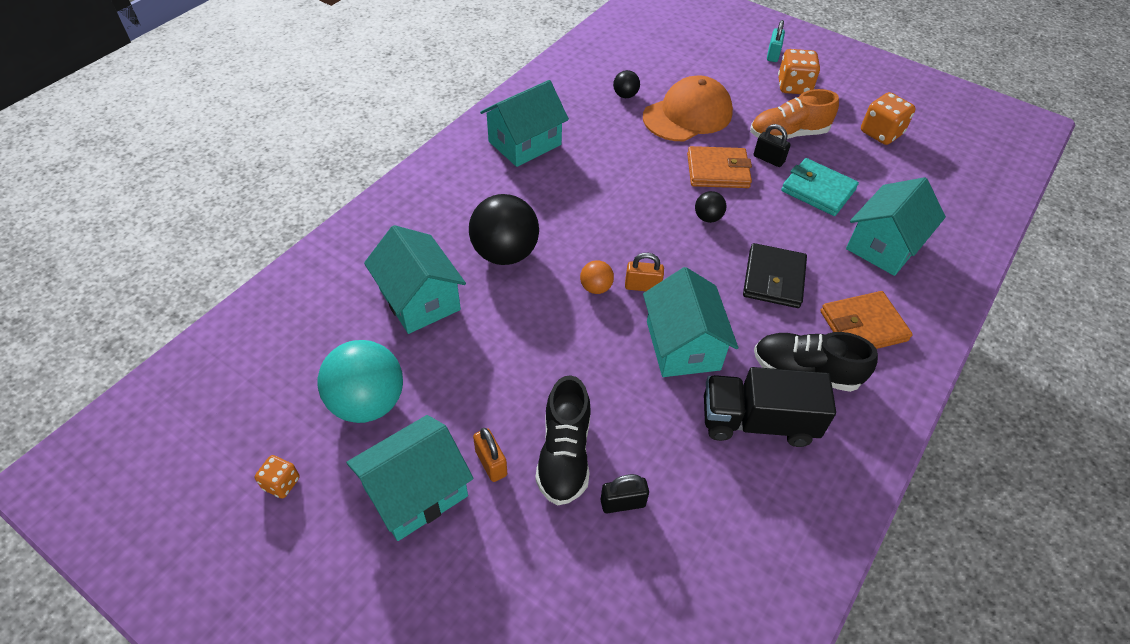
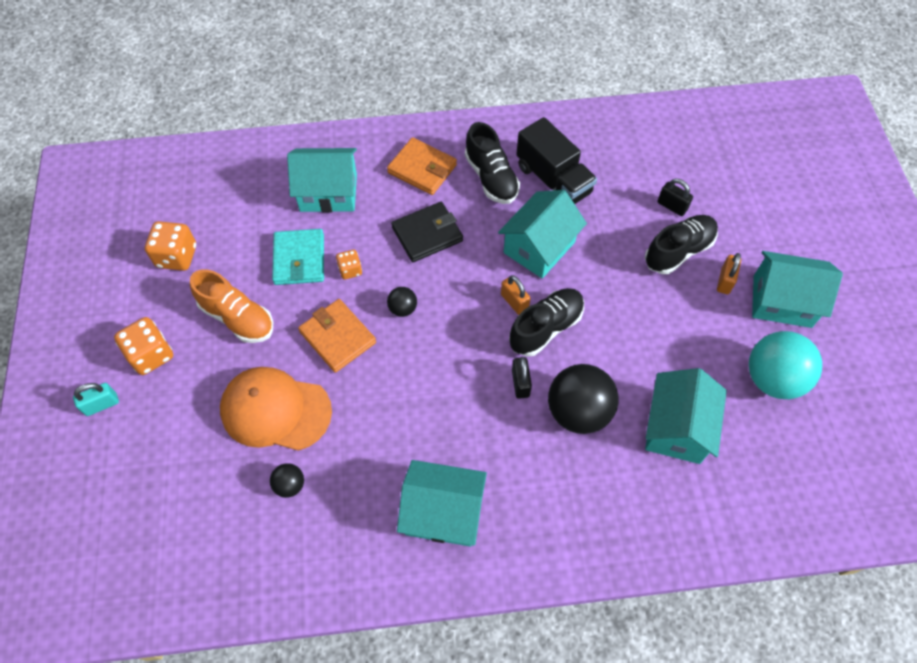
camera: 130 degrees left, 10 degrees up
(281, 483) = (862, 371): orange dice -> orange dice (350, 270)
(596, 288) = (546, 328): orange ball -> black shoe
(768, 159) = (287, 312): black padlock -> black padlock (520, 383)

